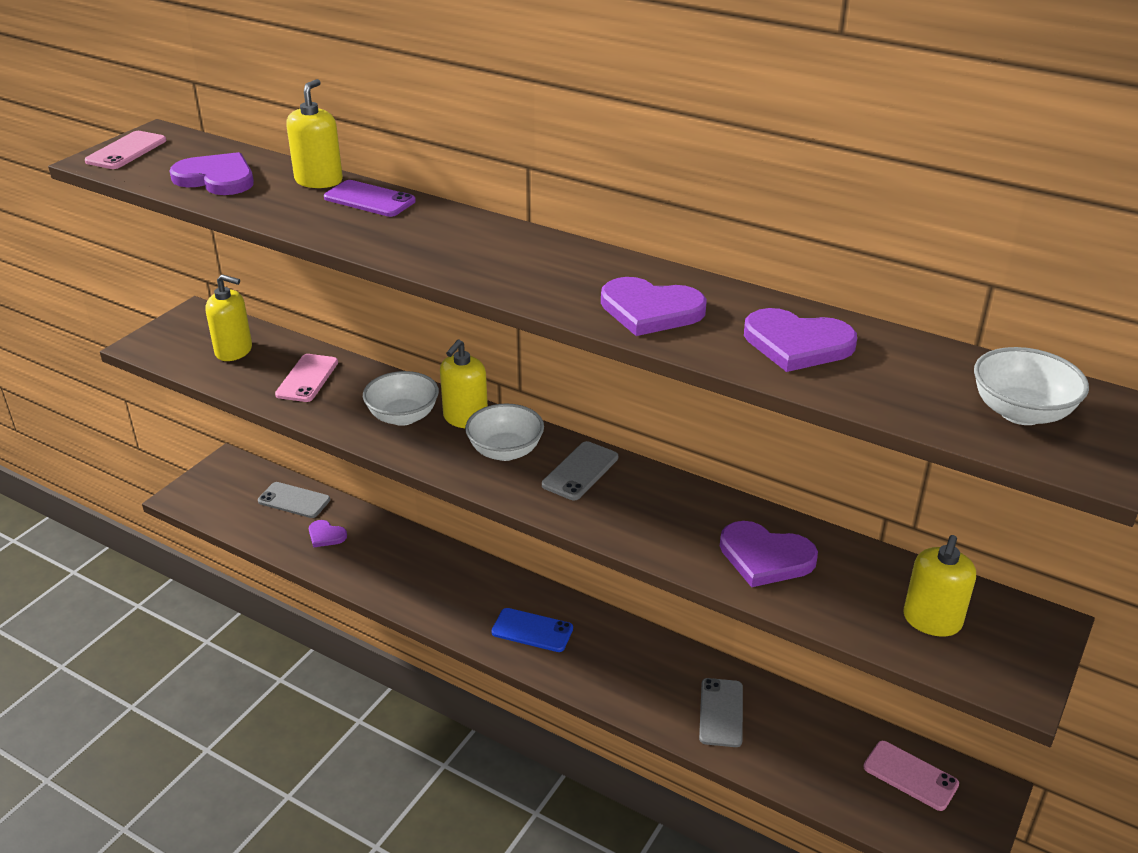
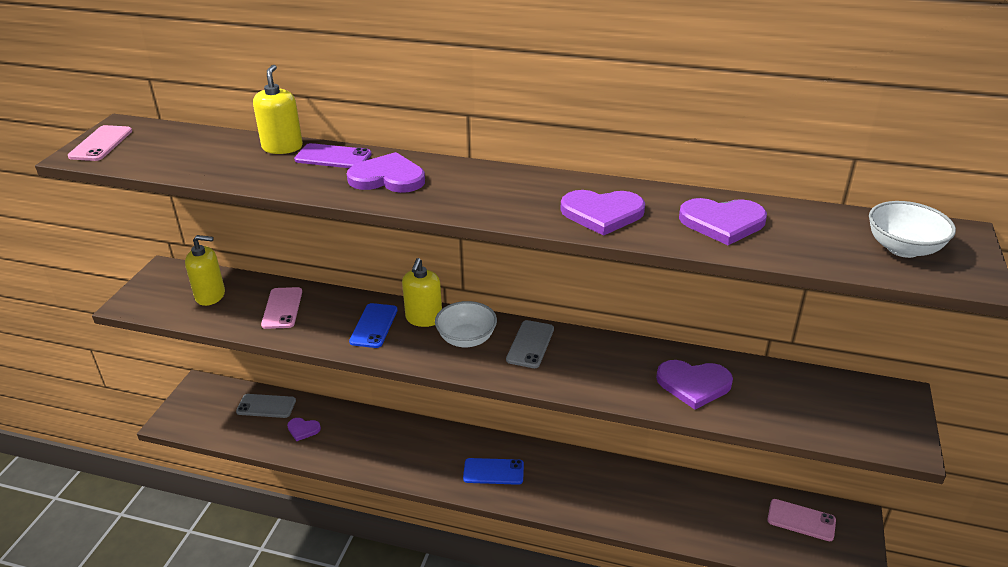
camera: 15 degrees left, 0 degrees up
(216, 178) = (194, 156): purple heart -> purple heart (388, 178)
(403, 416) = (374, 326): white bowl -> blue phone
(721, 712) = (655, 504): grey phone -> none
(932, 620) = (828, 408): yellow soap dispenser -> none

